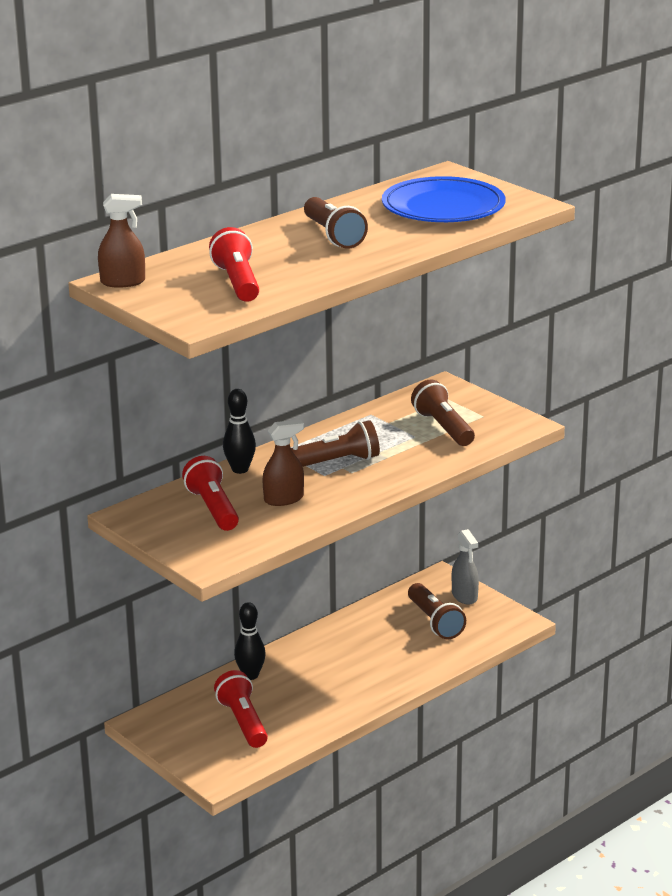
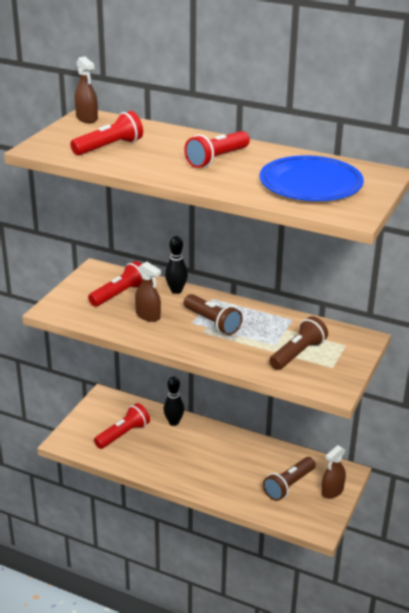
camera: 65 degrees right, 5 degrees up
(333, 236) = (217, 159): brown flashlight -> red flashlight
(464, 596) = (332, 491): grey spray bottle -> brown spray bottle

